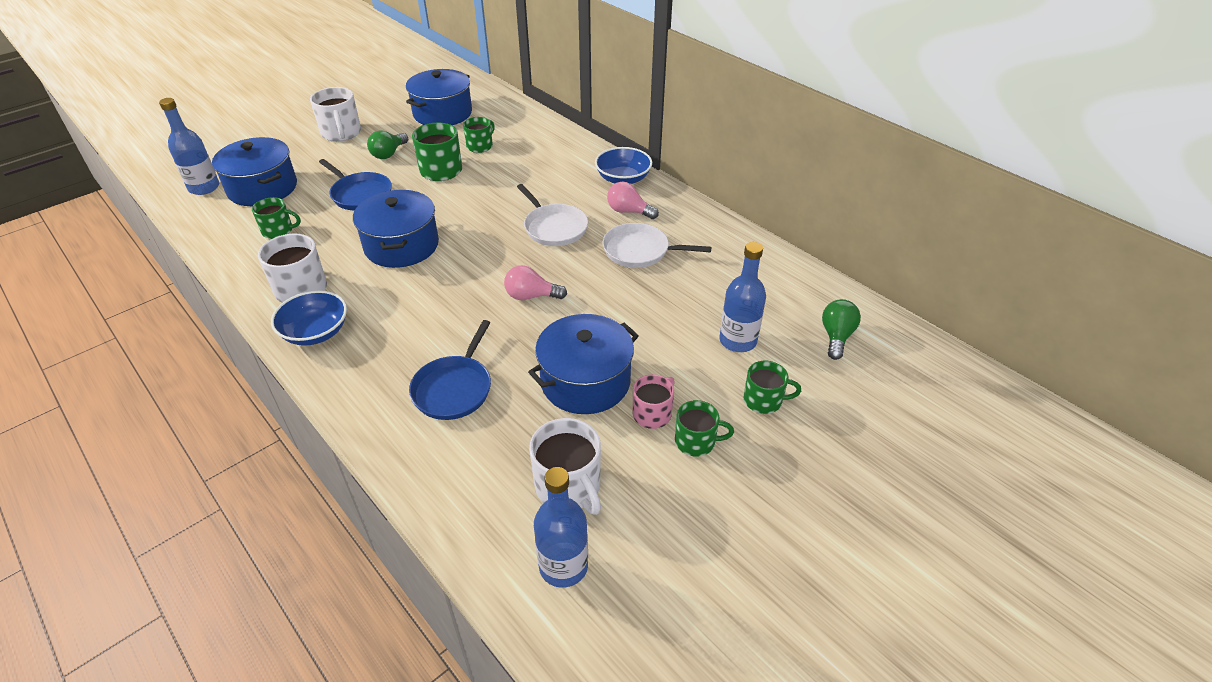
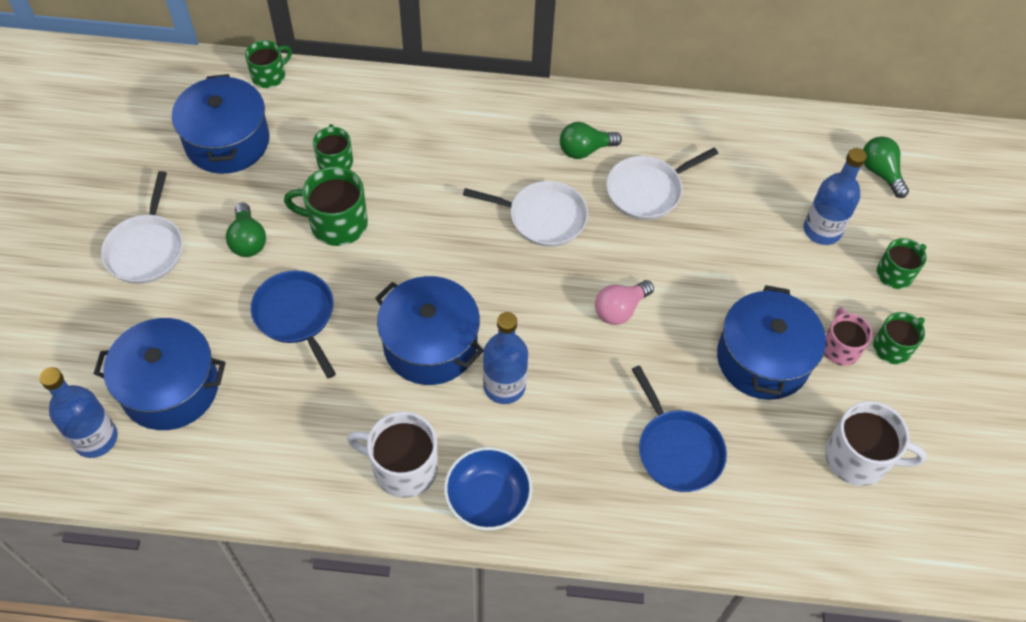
camera: 45 degrees left, 15 degrees up
(278, 231) = (276, 424): green mug -> green mug (269, 76)
(341, 133) = (146, 249): white mug -> white pan
(360, 194) = (296, 315): blue pan -> blue pan turned 120 degrees counterclockwise
(563, 566) = (925, 519): blue bottle -> blue bottle (504, 386)
(623, 179) = (532, 111): blue bowl -> none
(629, 211) = (585, 150): pink light bulb -> green light bulb

